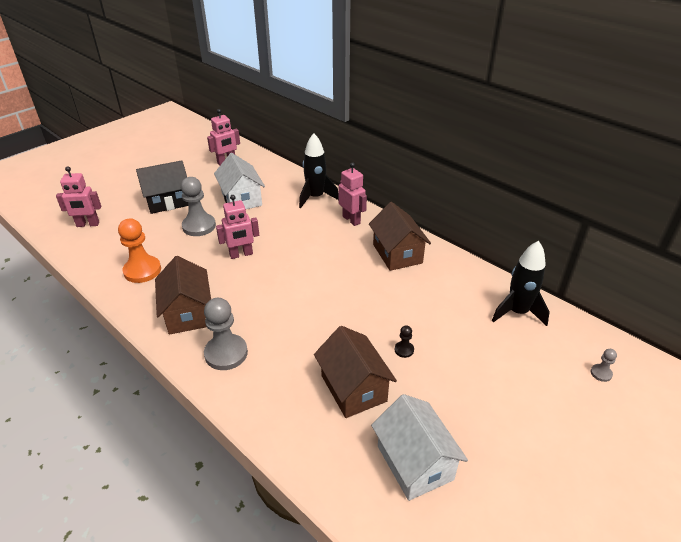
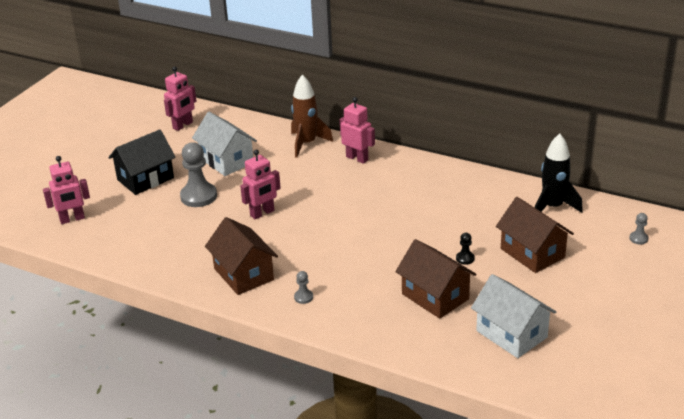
camera: 15 degrees left, 5 degrees down
(142, 270) = (169, 249): orange pawn -> none
(226, 353) = (303, 297): grey pawn -> grey pawn, size x0.46
(315, 197) = (307, 144): black rocket -> brown rocket
(397, 254) = (419, 180): brown house -> brown house (532, 253)

